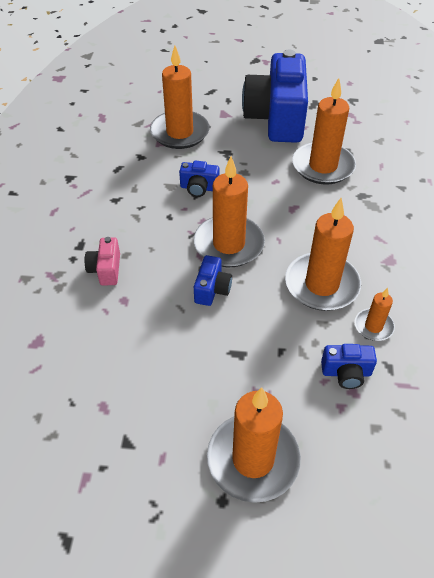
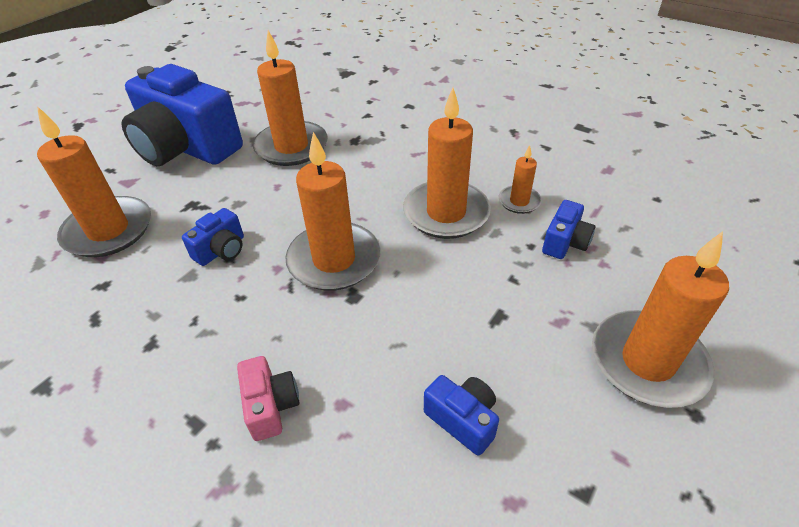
camera: 60 degrees left, 5 degrees down
(106, 270) = (271, 406): pink camera -> pink camera turned 135 degrees counterclockwise
(212, 289) = (390, 302): blue camera -> blue camera (462, 420)

